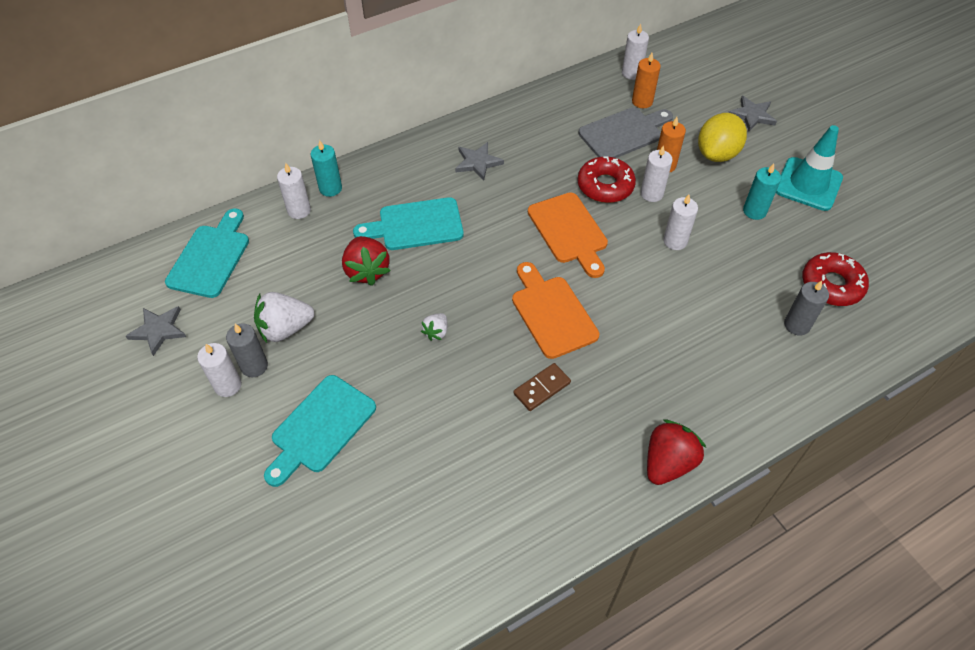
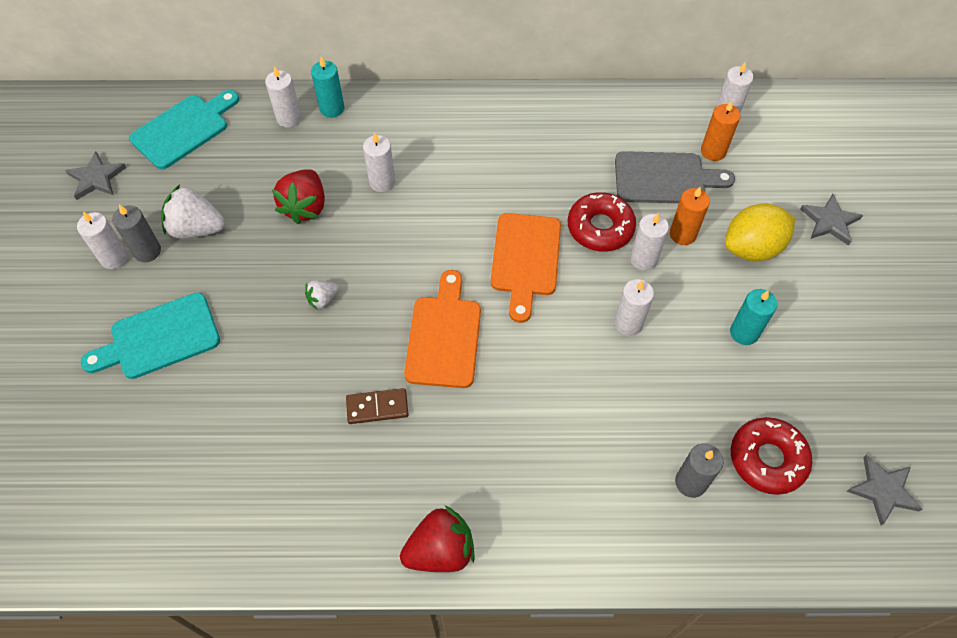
camera: 30 degrees right, 5 degrees up
(415, 225) = (382, 182): turquoise cutting board -> white candle
(478, 162) = (489, 144): grey star -> grey star (883, 490)
(808, 184) = (833, 332): turquoise traffic cone -> none

